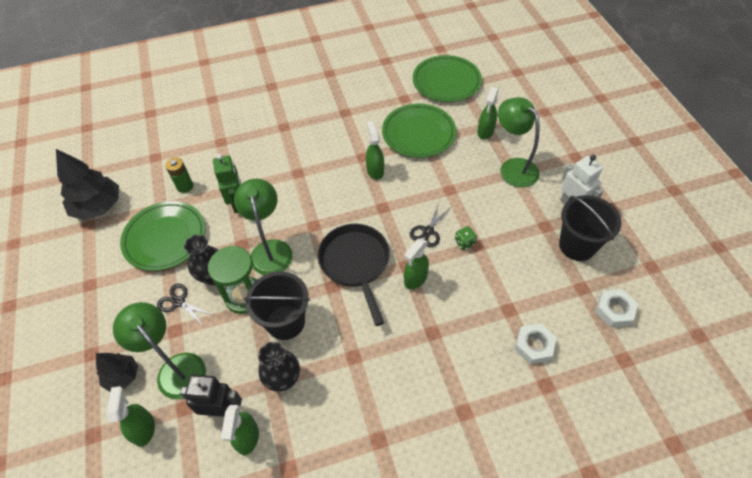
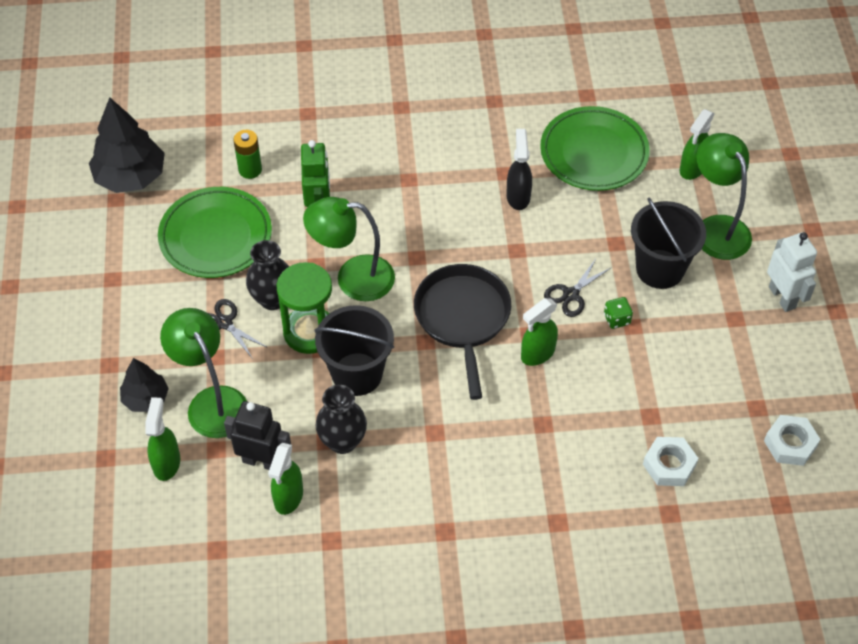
camera: 10 degrees right, 0 degrees up
(270, 249) = (353, 278): green lamp -> green lamp turned 90 degrees counterclockwise
(375, 171) = (518, 196): green spray bottle -> black spray bottle
(446, 82) = (657, 80): green plate -> none
(577, 245) = (770, 352): black bucket -> black bucket (660, 269)

